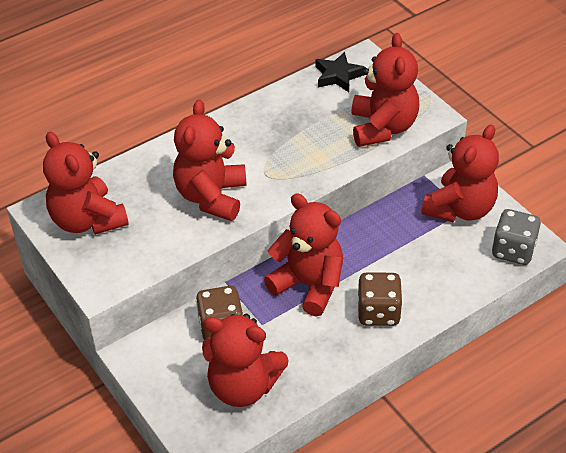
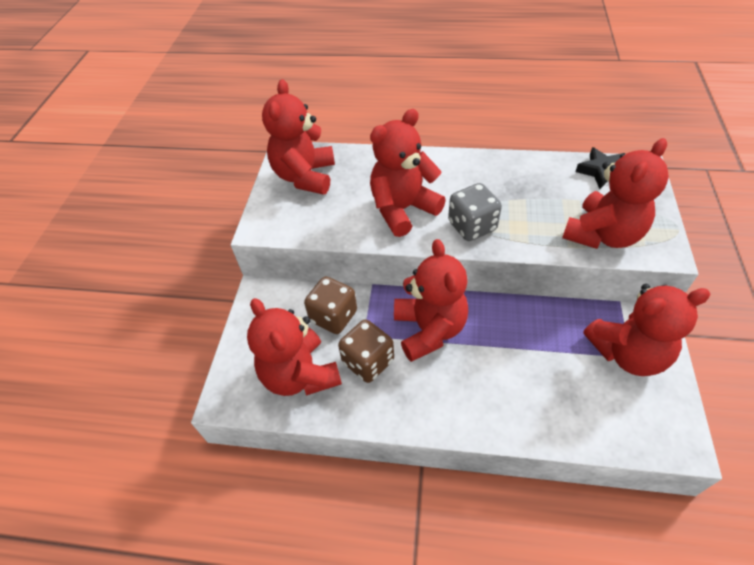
camera: 45 degrees right, 5 degrees up
(378, 312) = (462, 394): brown dice -> brown dice (368, 361)
(513, 250) = (648, 430): grey dice -> grey dice (472, 226)

